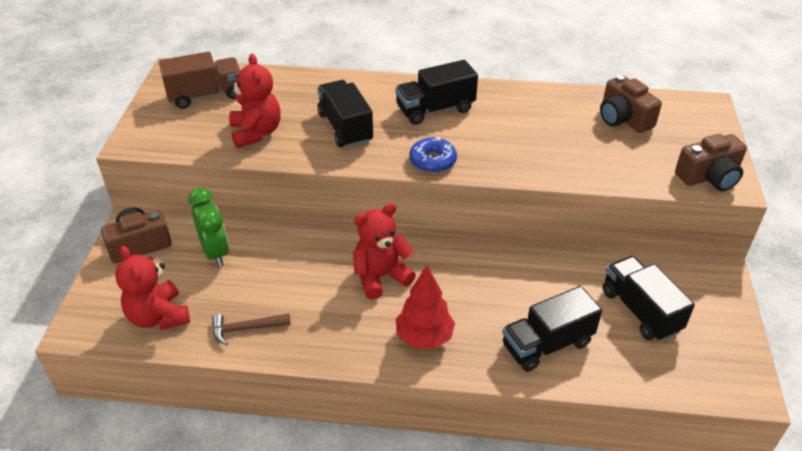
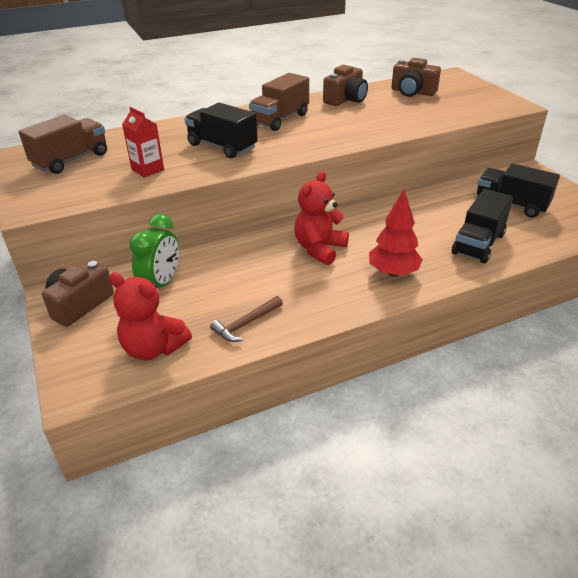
camera: 30 degrees left, 5 degrees down
(215, 252) = (161, 284): green clock -> green clock turned 75 degrees clockwise
(256, 133) = (147, 170): red teddy bear -> red carton
(432, 161) = (314, 146): blue donut -> none
(435, 109) = (280, 119): black truck -> brown truck
(709, 177) = (499, 105): brown camera -> brown camera (346, 99)

